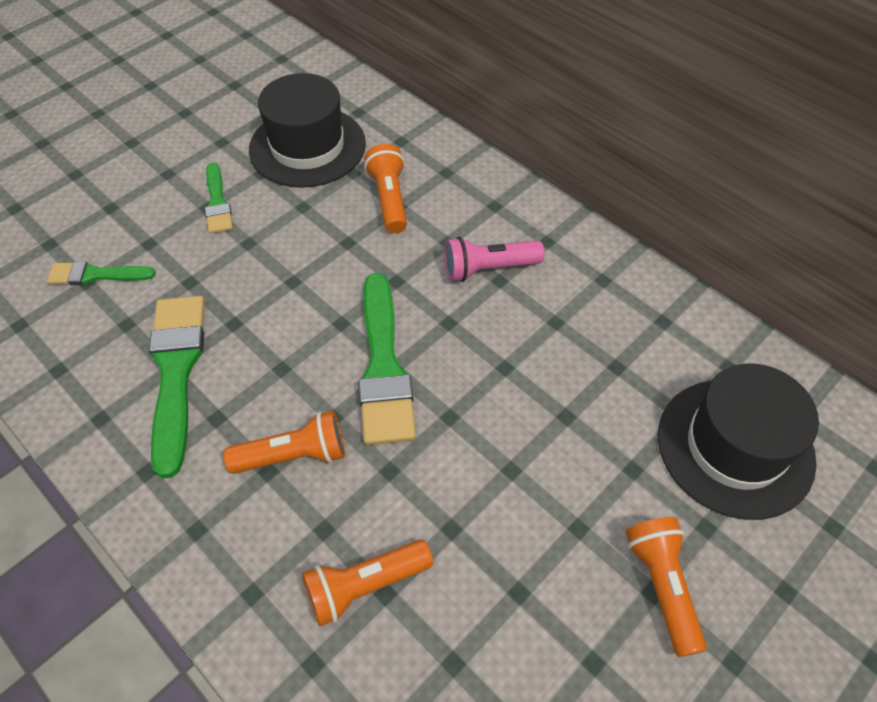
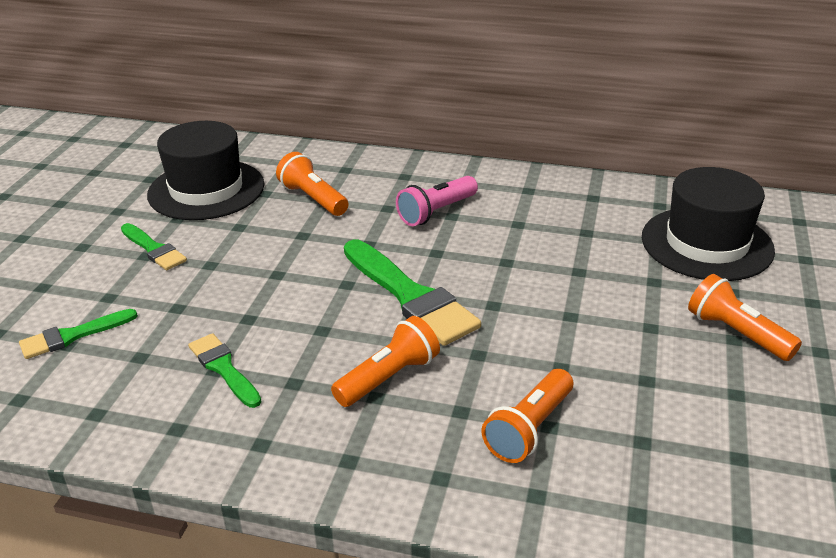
camera: 30 degrees left, 20 degrees down
(176, 371) = (223, 368): green brush -> green brush, size x0.56

